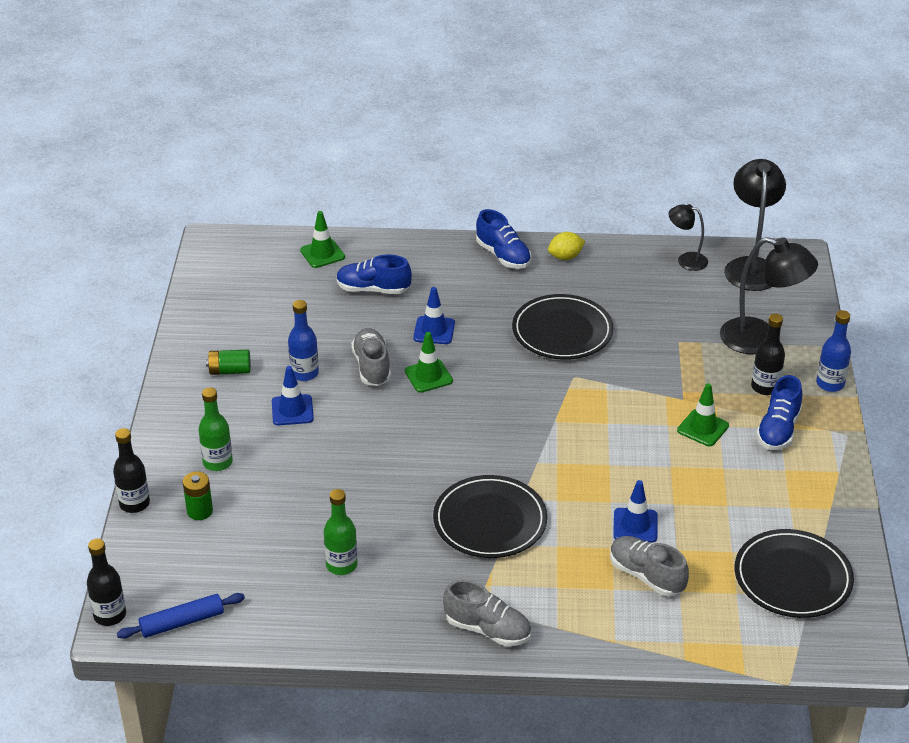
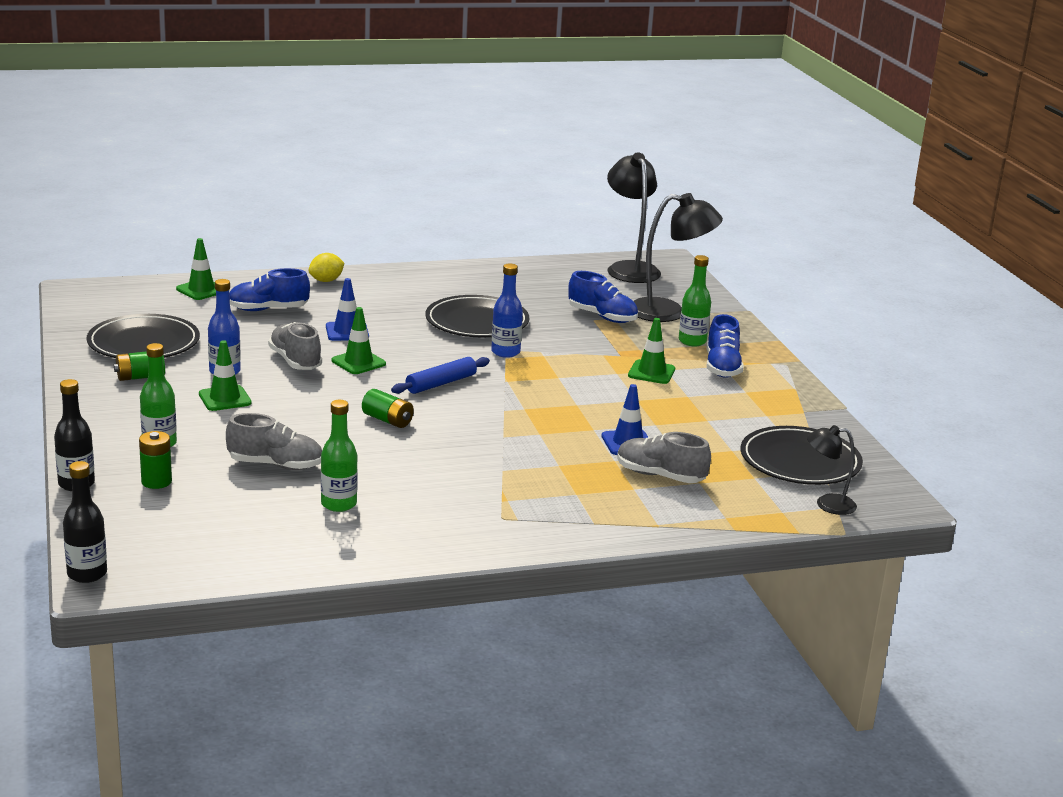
camera: 20 degrees left, 15 degrees down
(182, 622) = (177, 569): blue rolling pin -> blue rolling pin (441, 383)
(292, 410) = (225, 398): blue traffic cone -> green traffic cone
(425, 460) = (387, 420): none -> green battery
(488, 629) = (523, 533): grey shoe -> grey shoe (276, 465)
(490, 521) = (479, 455): black plate -> black plate (143, 343)
(503, 256) = (389, 278): blue shoe -> blue shoe (602, 317)
(565, 257) = (451, 275): yellow lemon -> yellow lemon (326, 281)
(686, 260) = (568, 269): black lamp -> black lamp (827, 504)
(765, 387) = (692, 341): black bottle -> green bottle
(830, 384) = (749, 334): blue bottle -> blue bottle (505, 352)

